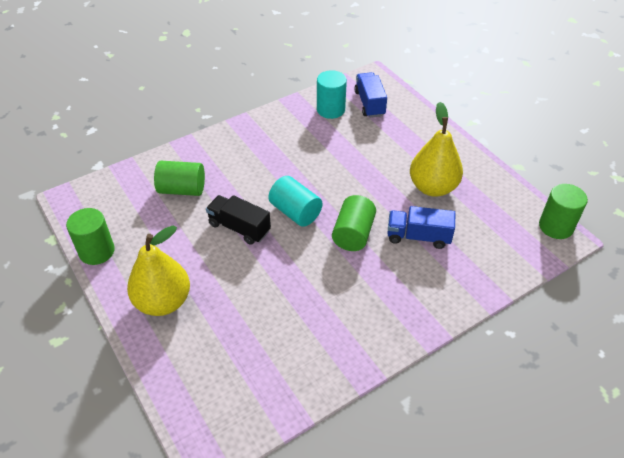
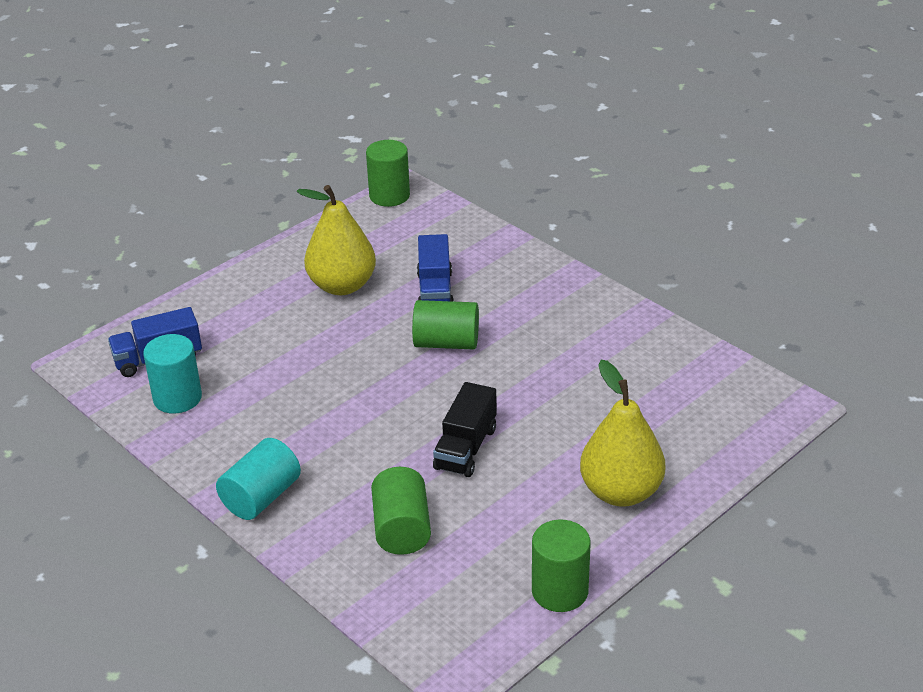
camera: 100 degrees left, 10 degrees down
(295, 212) = (420, 399): turquoise cylinder -> turquoise cylinder (261, 497)

